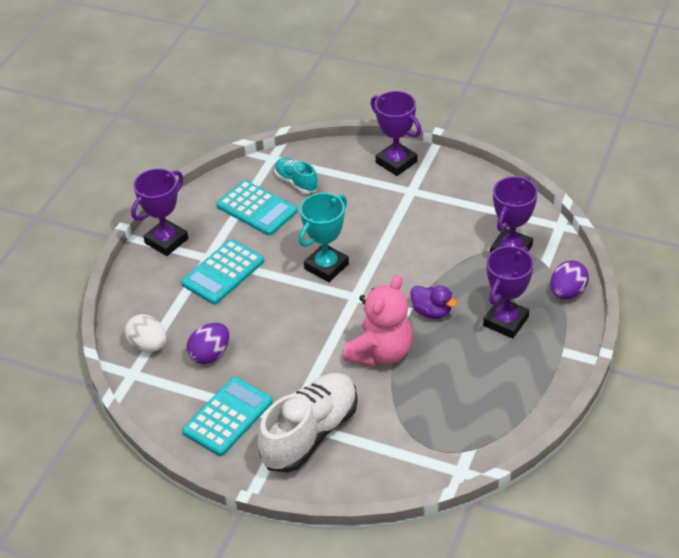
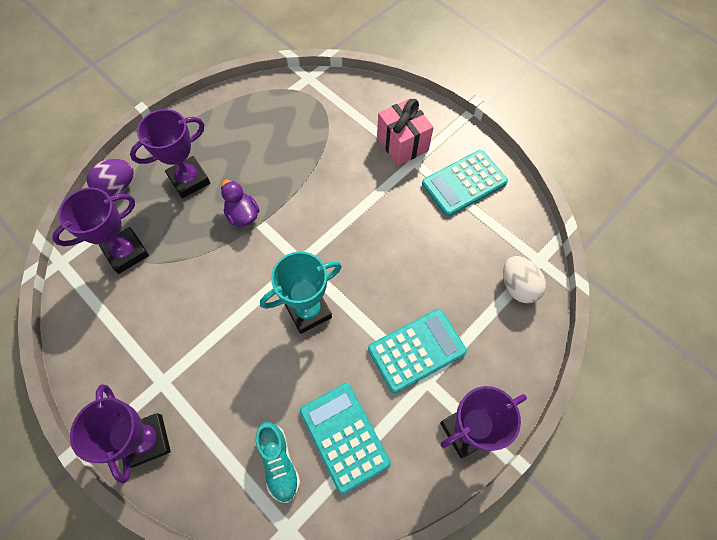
camera: 160 degrees left, 20 degrees up
(210, 354) = (461, 251): purple egg -> none
(310, 434) = (402, 144): white shoe -> pink gift
(381, 352) = (309, 192): pink teddy bear -> none

